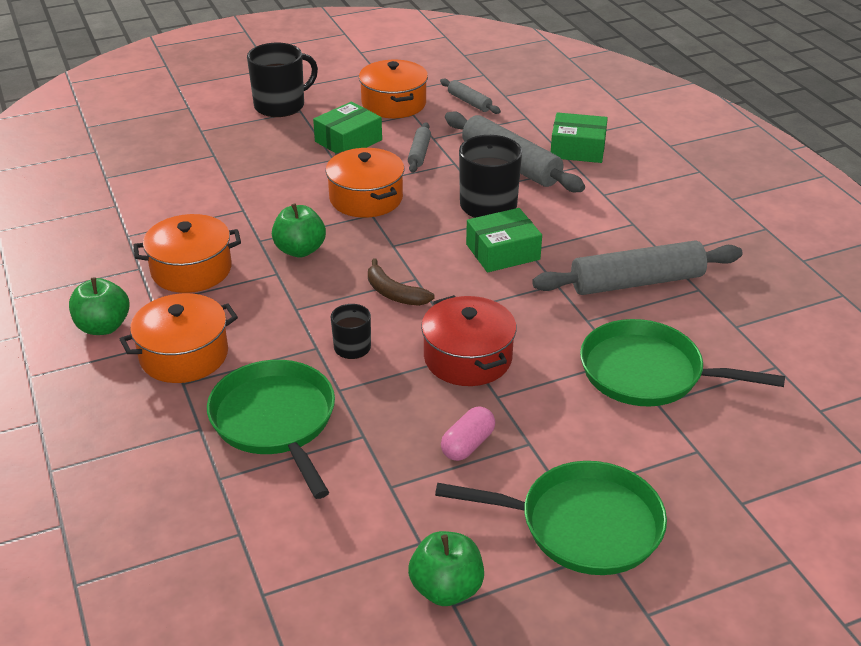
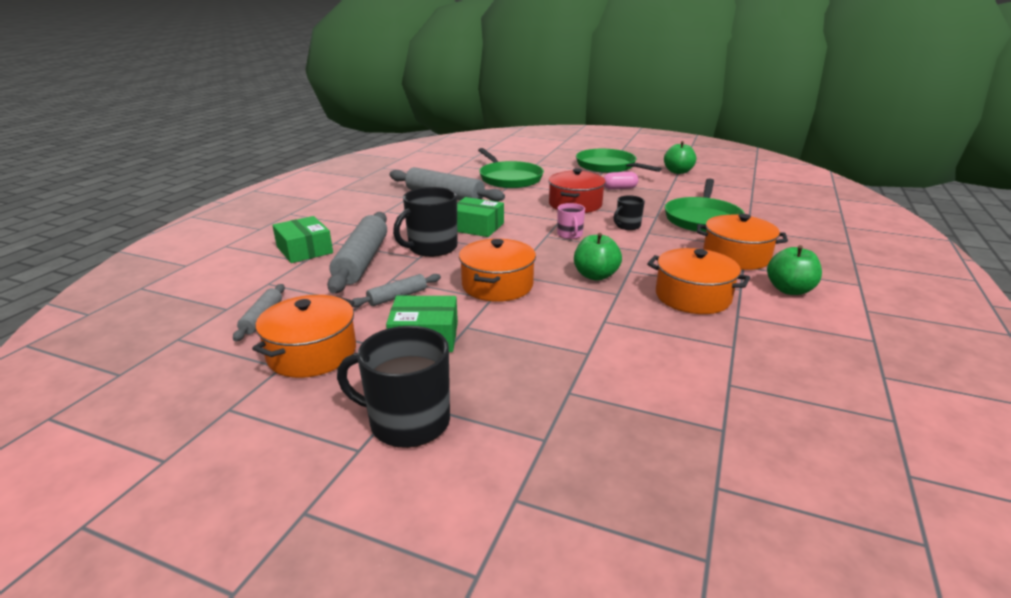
camera: 135 degrees left, 10 degrees down
(394, 293) = (570, 235): brown banana -> pink mug

